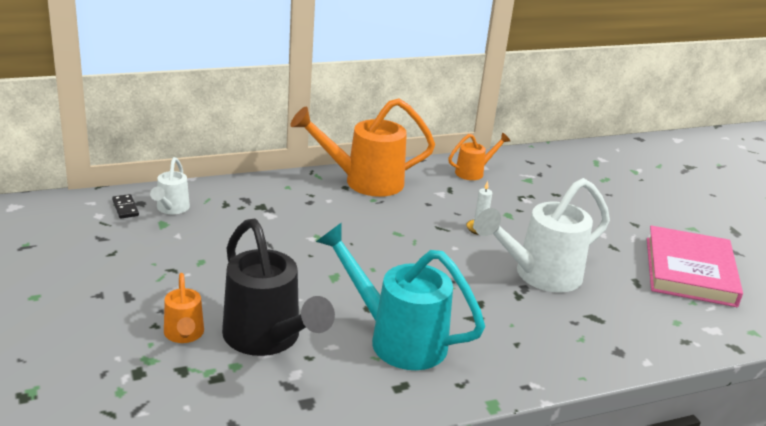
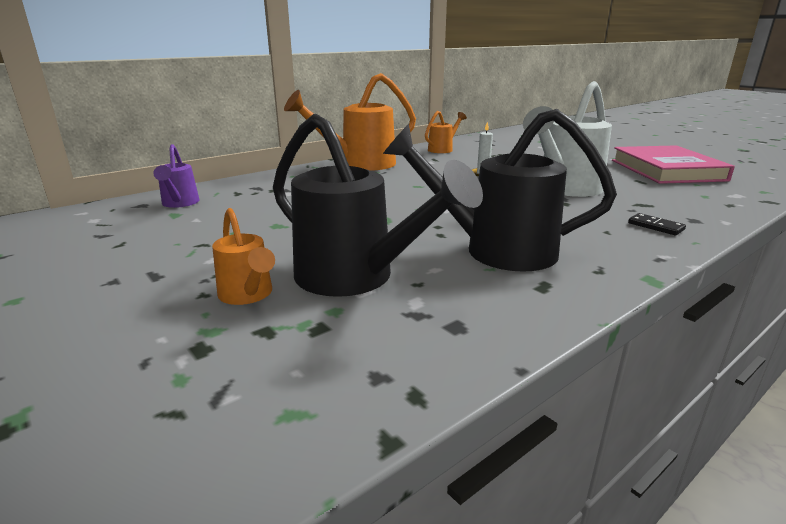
camera: 15 degrees left, 5 degrees down
(125, 208) = (125, 210): black domino -> black domino (655, 226)
(171, 209) = (179, 204): white watering can -> purple watering can
(396, 338) = (494, 250): turquoise watering can -> black watering can

